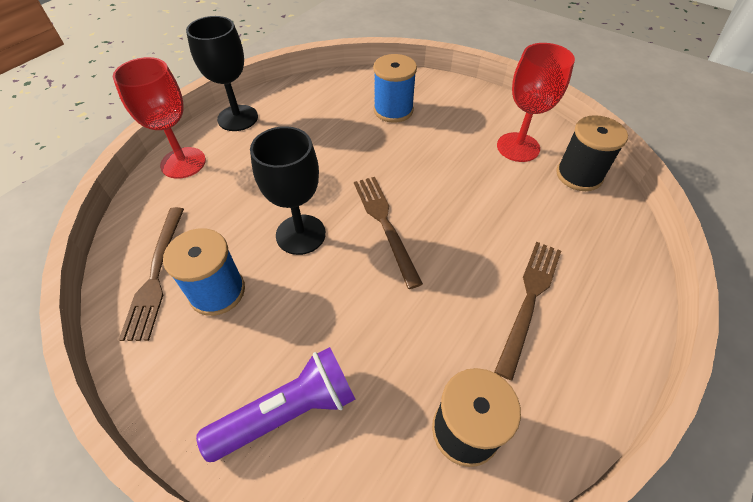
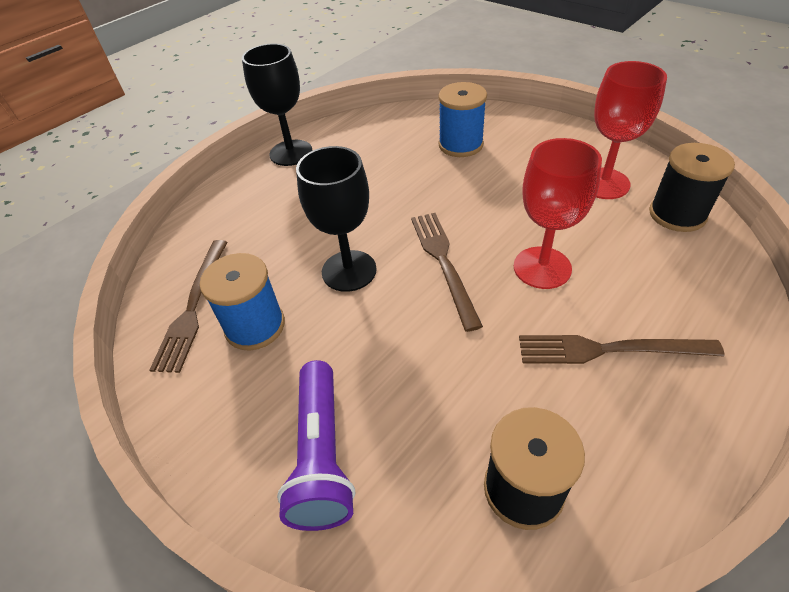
camera: 10 degrees right, 5 degrees down
(183, 163) = (231, 197): red goblet -> red goblet (542, 267)
(288, 412) = (321, 455): purple flashlight -> purple flashlight turned 105 degrees clockwise
(529, 300) = (609, 349): brown fork -> brown fork turned 120 degrees counterclockwise

